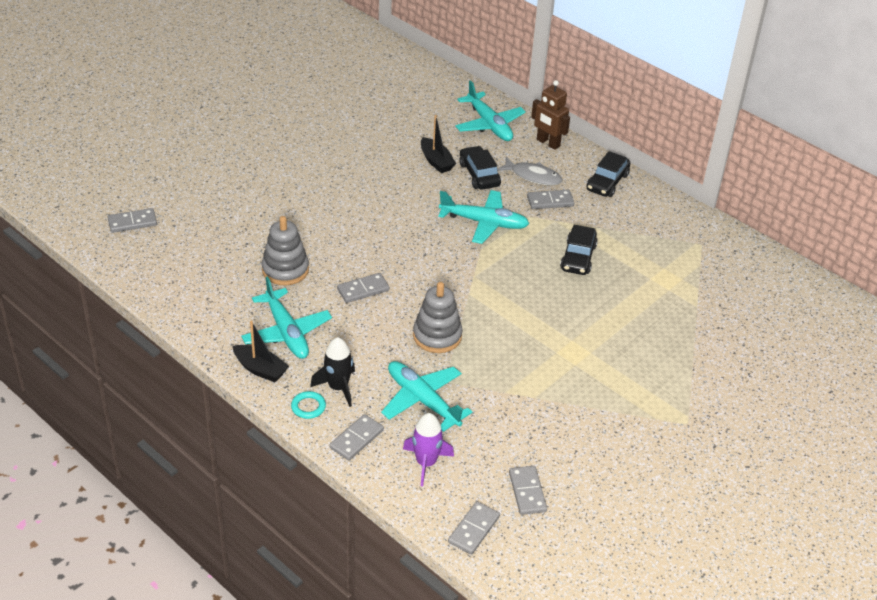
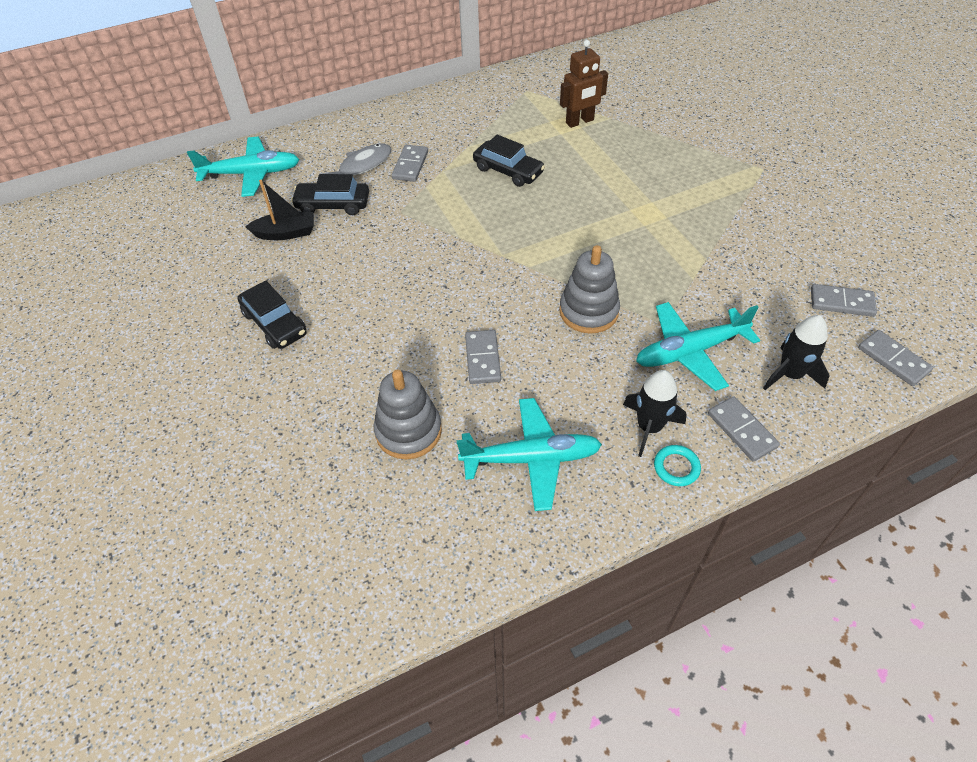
camera: 65 degrees left, 10 degrees up
(132, 222) = (196, 613): grey domino -> none
(260, 369) = (592, 506): black boat -> none
(426, 463) = (790, 374): purple rocket -> black rocket
(483, 222) = (417, 223): turquoise plane -> none
(548, 143) = (314, 140): brown robot -> brown robot (580, 122)
(607, 182) = (404, 119): black car -> black car (274, 323)

